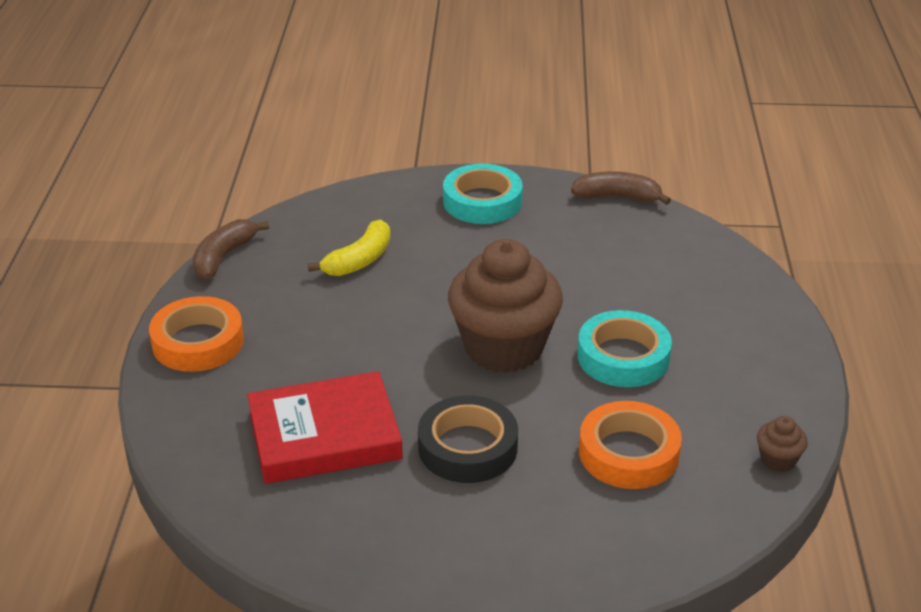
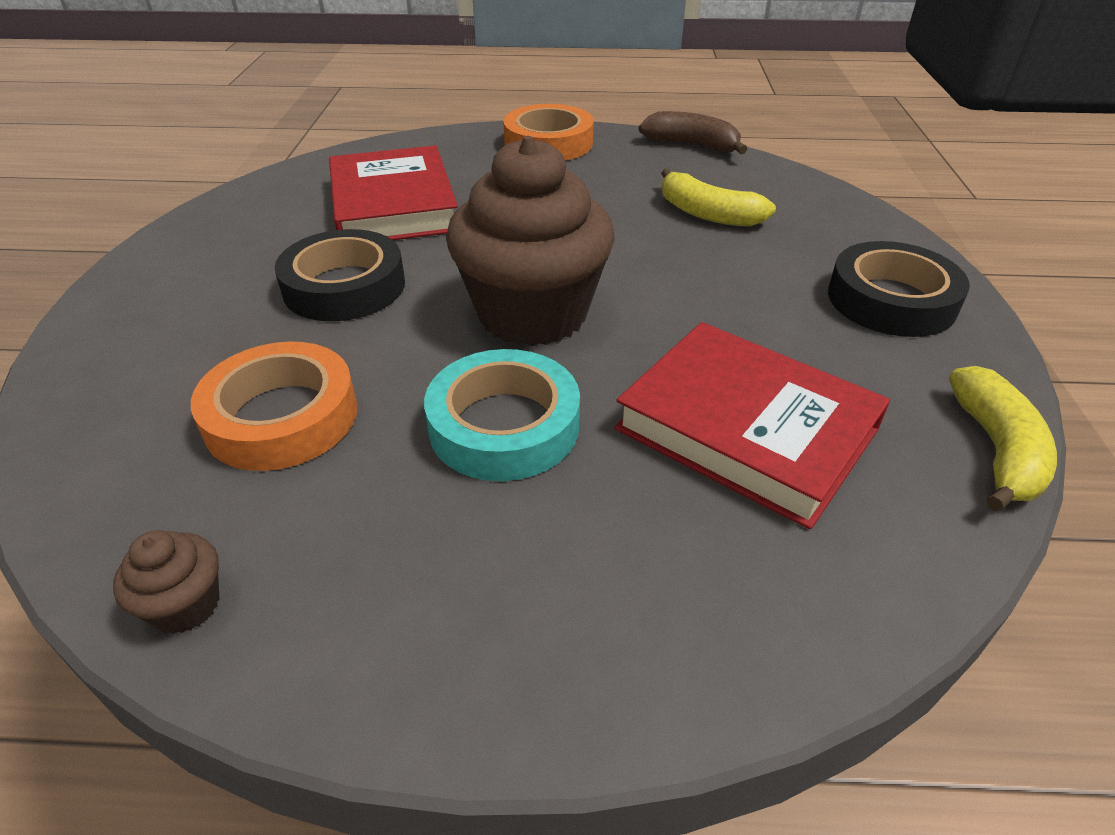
camera: 90 degrees right, 5 degrees up
(482, 201) = (891, 300): turquoise tape -> black tape
(613, 270) = (746, 429): none -> red book
(617, 197) = (995, 449): brown banana -> yellow banana

